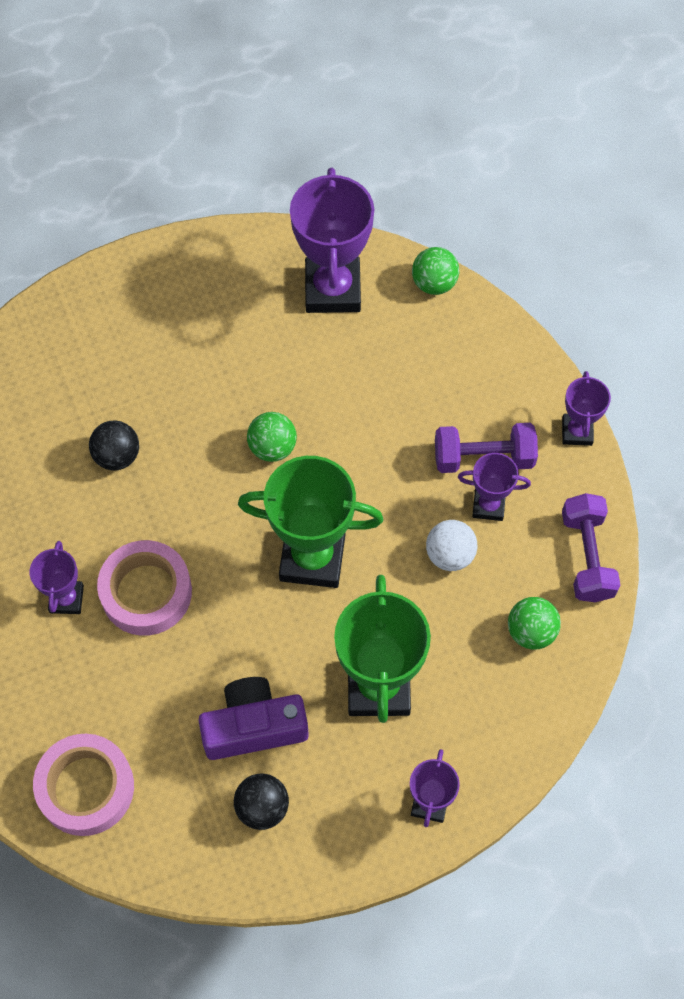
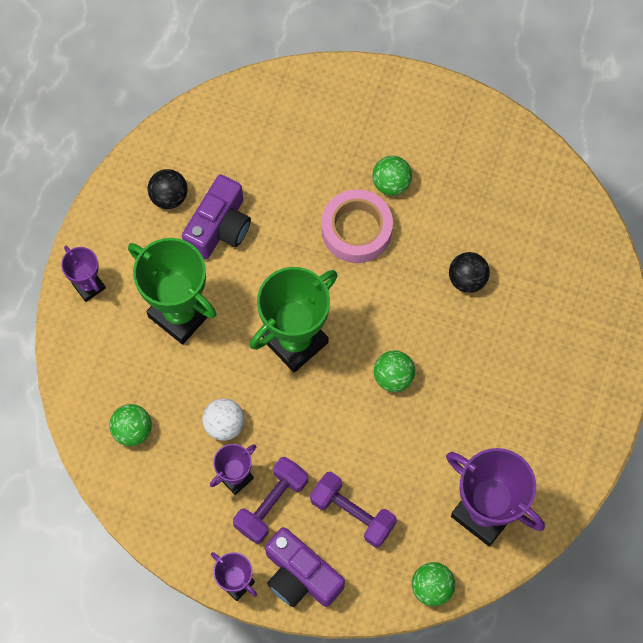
camera: 130 degrees right, 5 degrees up
(66, 599) = (391, 183): purple trophy -> green ball
(86, 788) = (264, 116): pink tape -> none
(521, 387) = (300, 575): none -> purple camera
(587, 556) = (148, 508): purple dumbbell -> purple dumbbell (352, 513)

